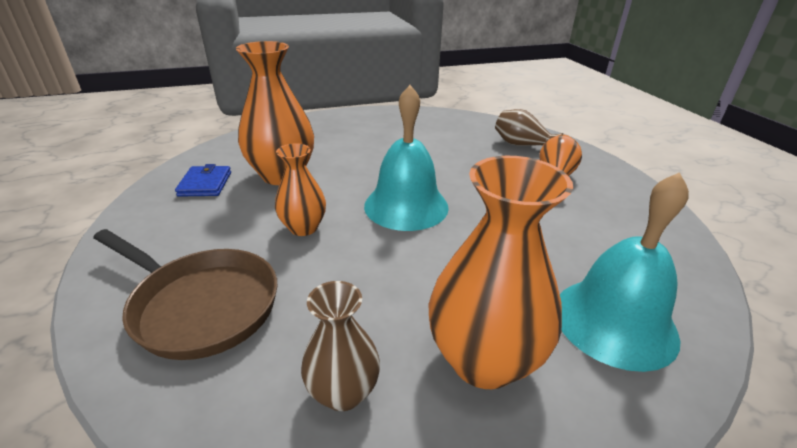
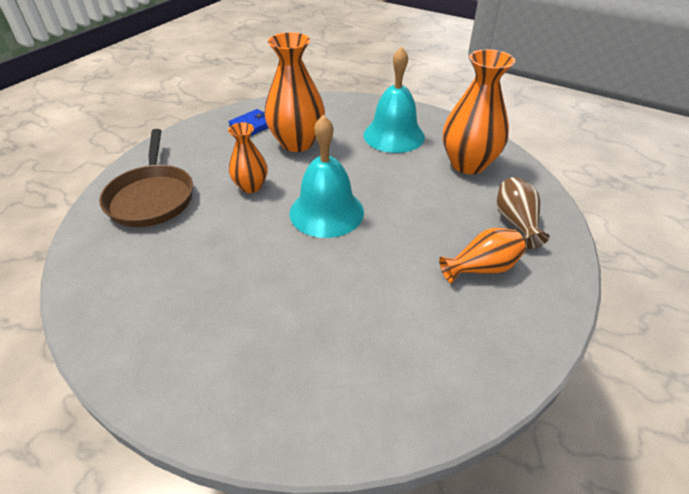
camera: 50 degrees right, 10 degrees up
(343, 392) = (132, 283): brown vase -> none
(484, 360) = (199, 327): orange vase -> orange vase (468, 164)
(614, 321) = (297, 381): turquoise bell -> turquoise bell (393, 135)

